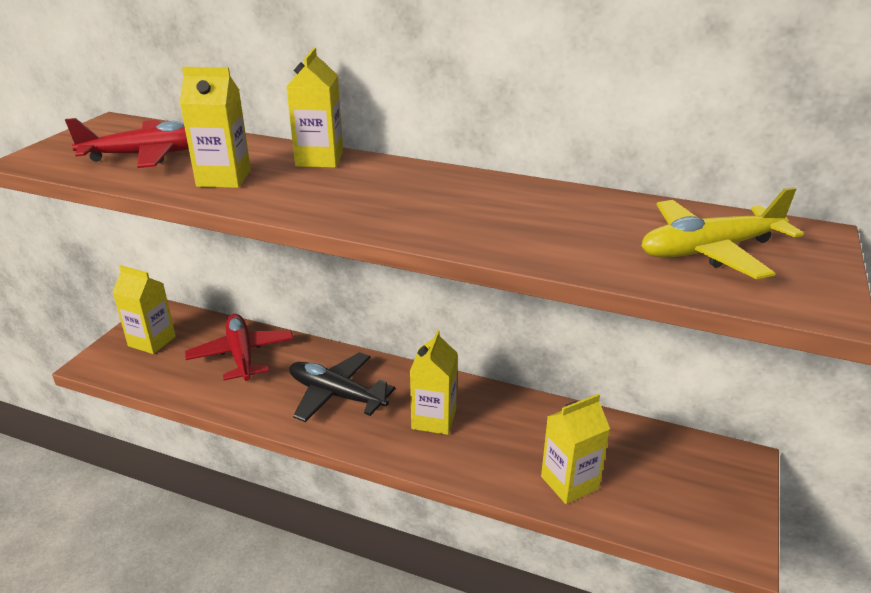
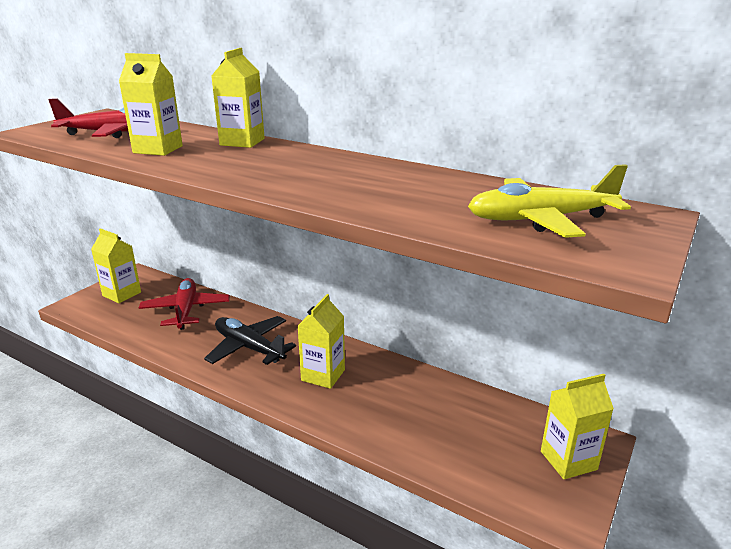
camera: 10 degrees right, 5 degrees down
(569, 482) = (424, 440): yellow carton -> yellow carton (568, 460)

